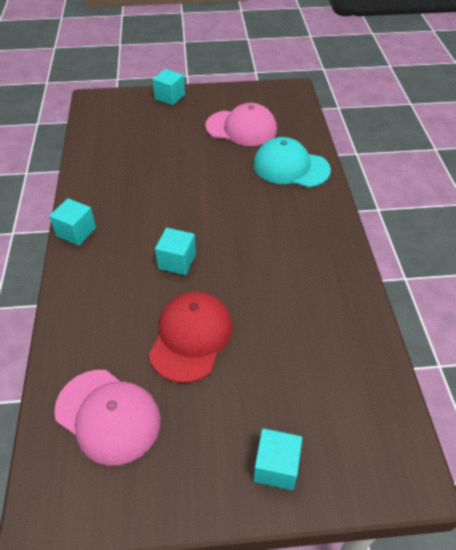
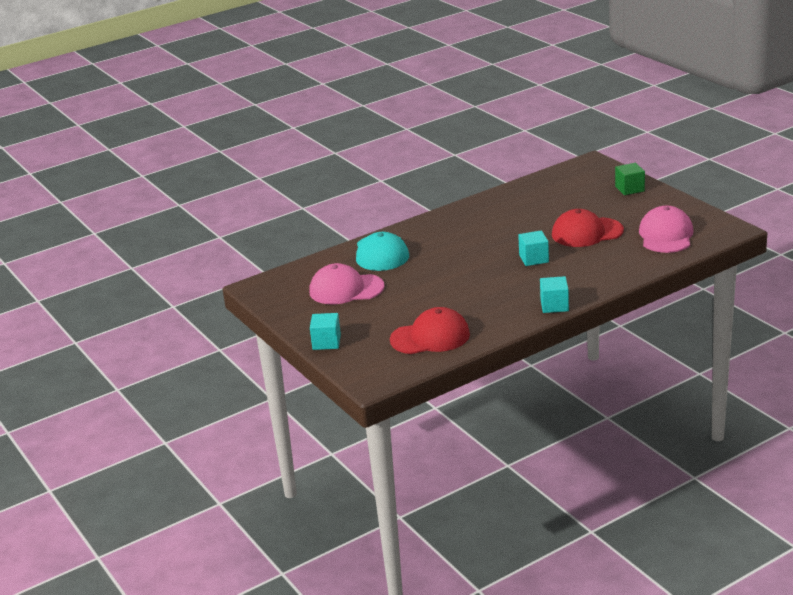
camera: 115 degrees left, 20 degrees down
(116, 143) = (430, 337): none -> red cap
(241, 128) = (346, 289): pink cap -> pink cap turned 75 degrees counterclockwise
(276, 466) = (629, 189): turquoise cube -> green cube

